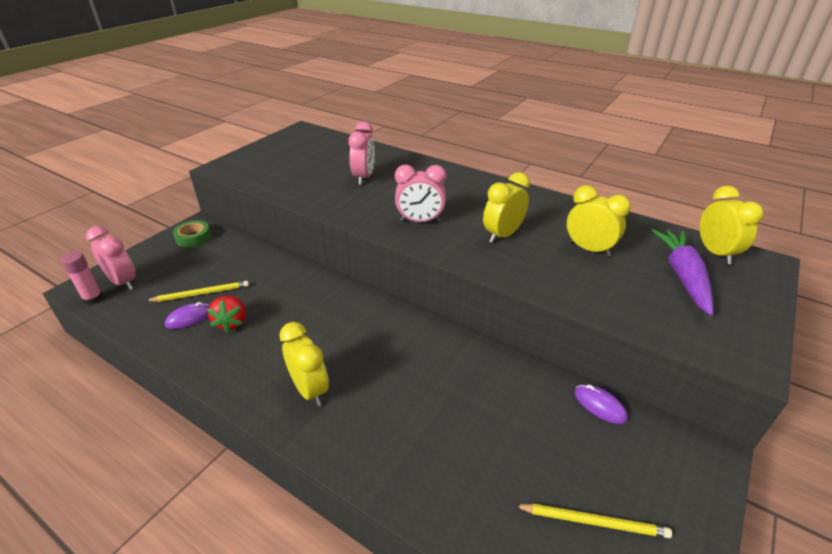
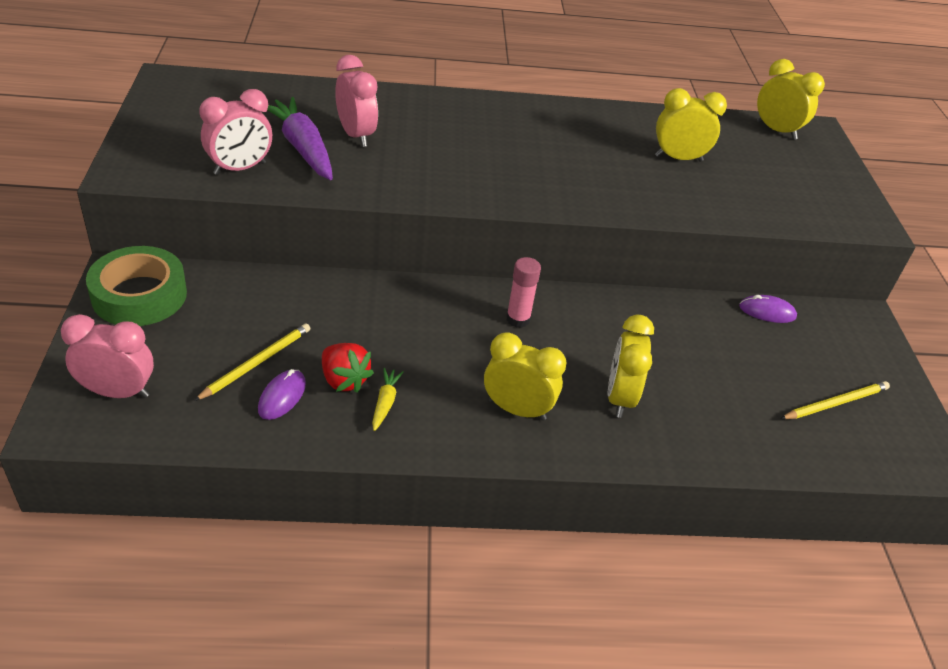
camera: 40 degrees left, 5 degrees up
(93, 298) = (102, 430): pink glue stick -> pink glue stick (518, 319)
(193, 237) = (139, 295): green tape -> green tape, size x1.65
(237, 346) = (385, 403): none -> yellow carrot
(420, 221) = (490, 175): pink clock -> pink clock (240, 168)
(502, 235) = (589, 167): yellow clock -> yellow clock (620, 397)
(682, 276) = (772, 162): purple carrot -> purple carrot (302, 148)

